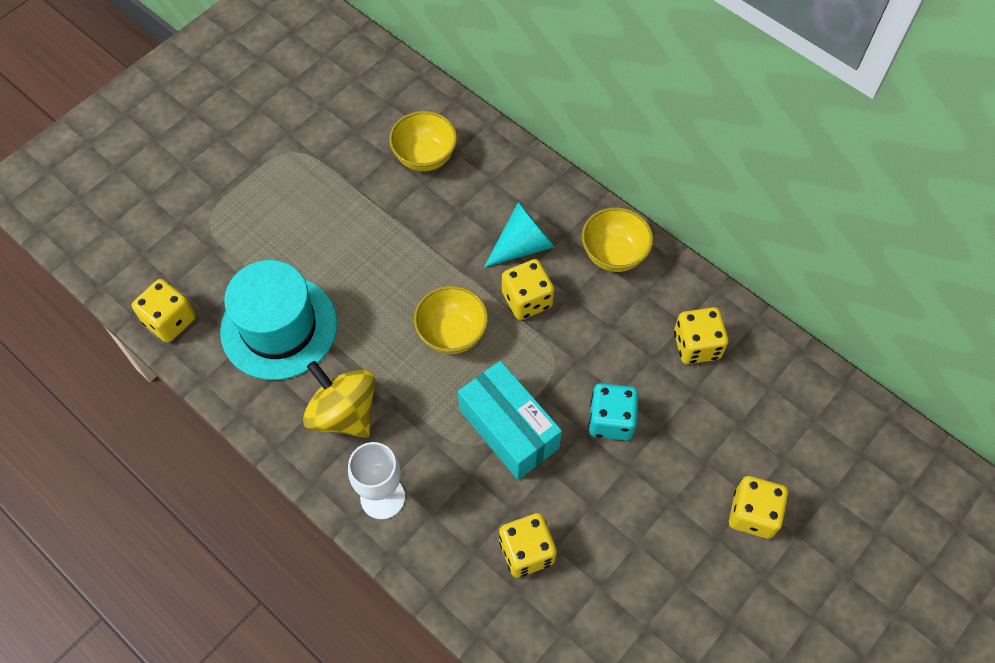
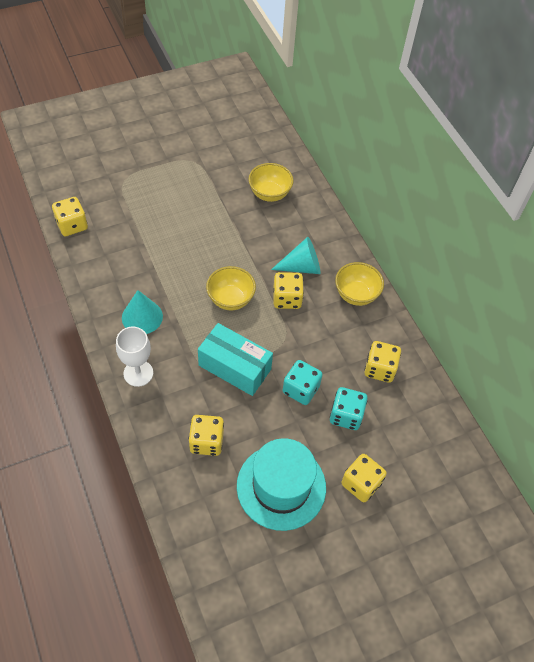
camera: 20 degrees right, 5 degrees down
(279, 327) = (131, 254): turquoise hat -> turquoise hat (281, 486)
(344, 413) = (142, 317): yellow spinning top -> turquoise cone
(508, 429) = (234, 367): turquoise box -> turquoise box turned 45 degrees counterclockwise
(687, 429) = (346, 415): none -> turquoise dice

